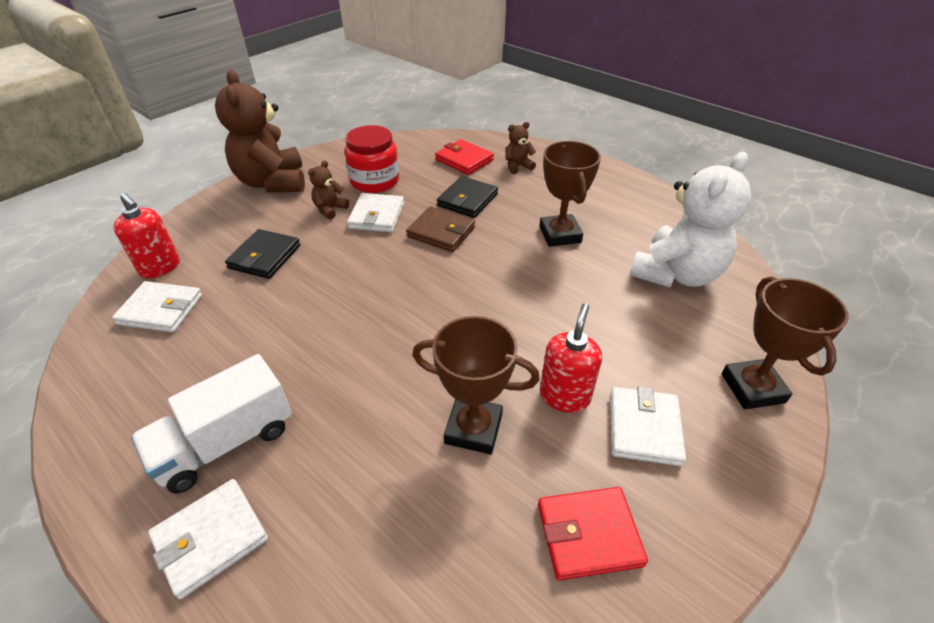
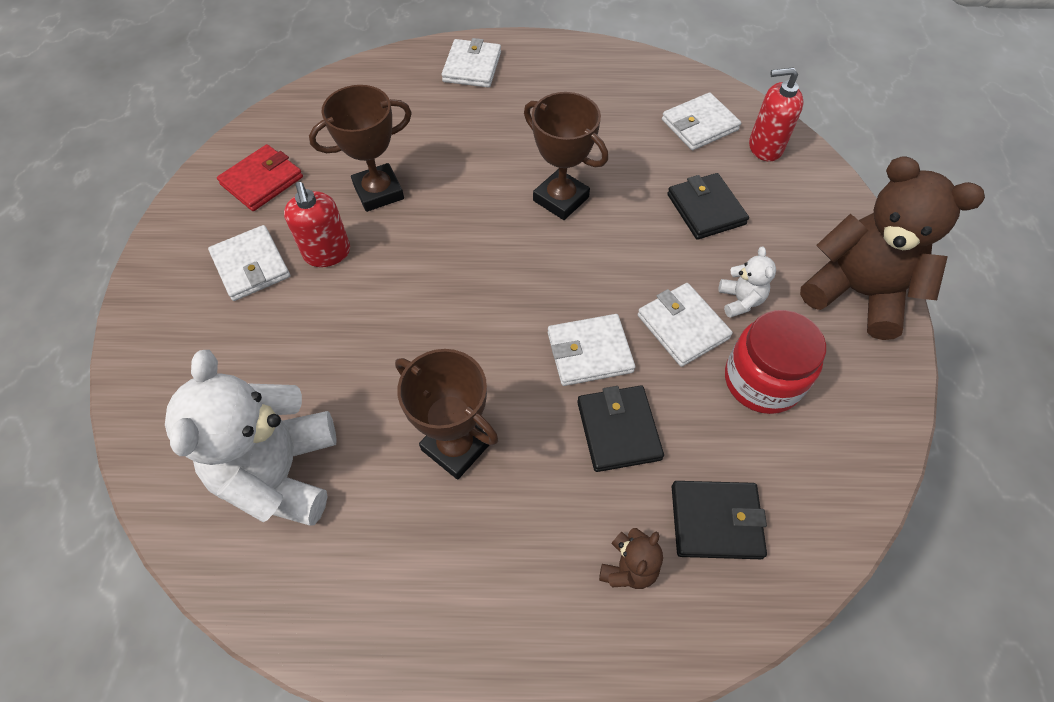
camera: 140 degrees right, 15 degrees up
(226, 442) = (525, 97): white truck -> none
(330, 209) = (740, 300): brown teddy bear -> white teddy bear
(441, 232) = (589, 352): brown wallet -> white wallet
(464, 160) = (716, 521): red wallet -> black wallet
(752, 388) = (164, 359): brown trophy -> brown trophy (561, 199)

